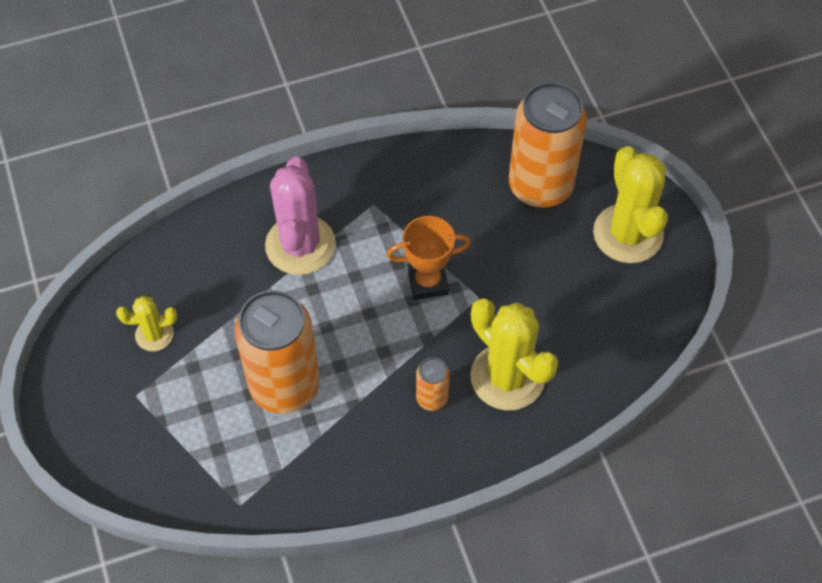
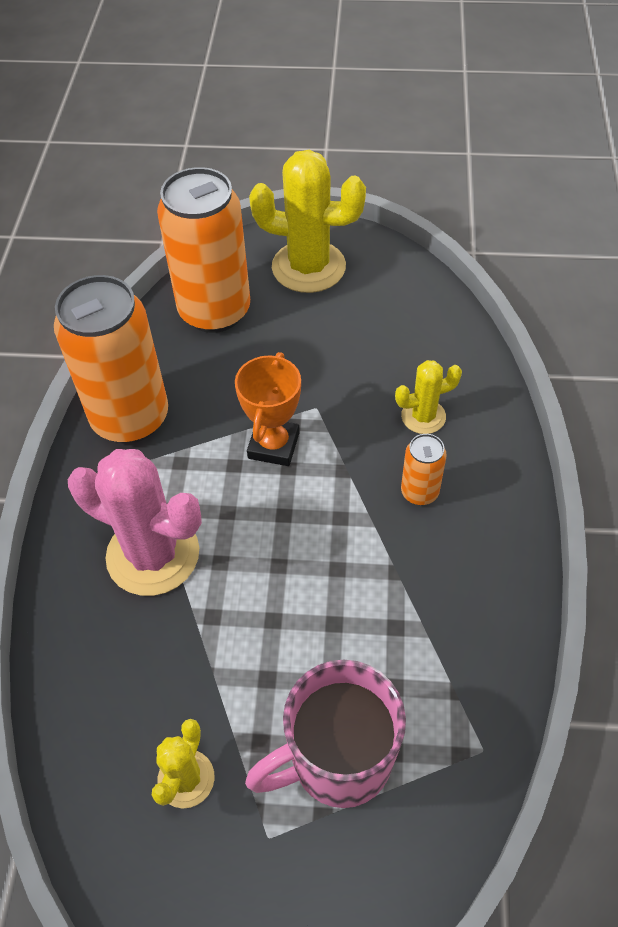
camera: 65 degrees left, 5 degrees down
(199, 417) = (337, 760): none -> pink mug
(284, 386) = (338, 639): orange can -> orange can (130, 418)
(507, 377) = (423, 416): yellow cactus -> yellow cactus, size x0.53

